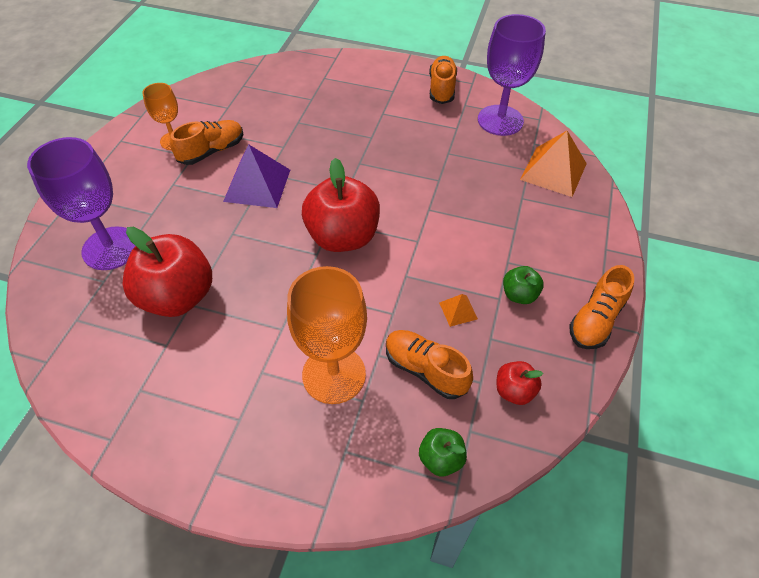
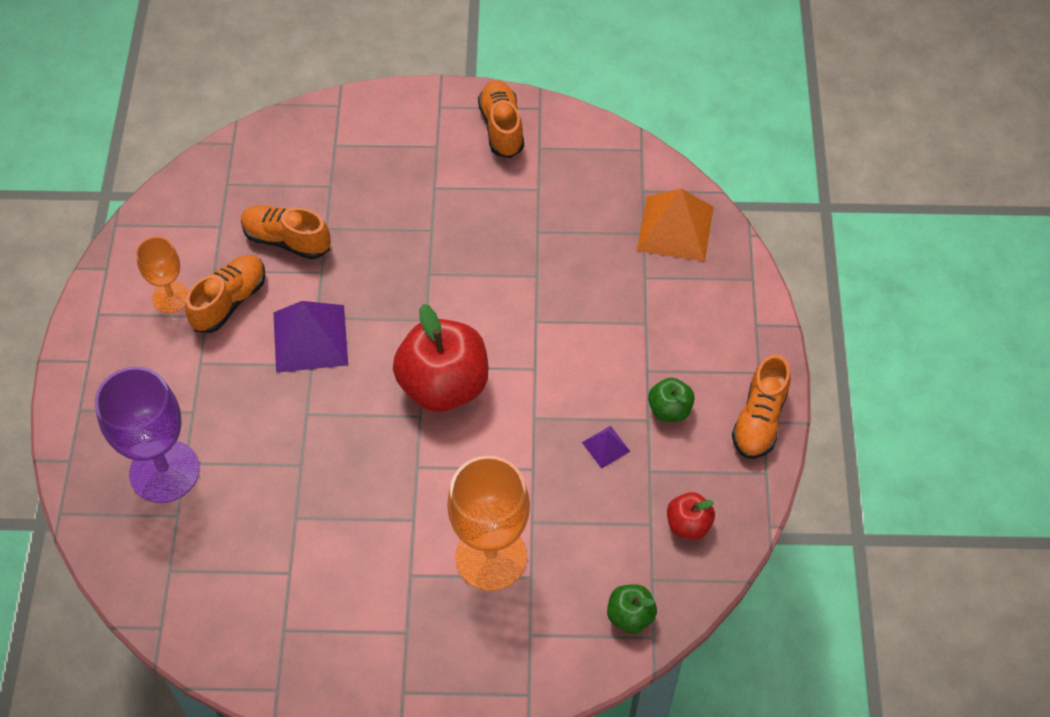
camera: 15 degrees left, 5 degrees up
(177, 297) = (276, 512): red apple -> none
(425, 370) = (588, 526): orange shoe -> orange shoe (287, 240)
(458, 310) = (606, 446): orange pyramid -> purple pyramid
(500, 120) = (591, 163): purple goblet -> none

